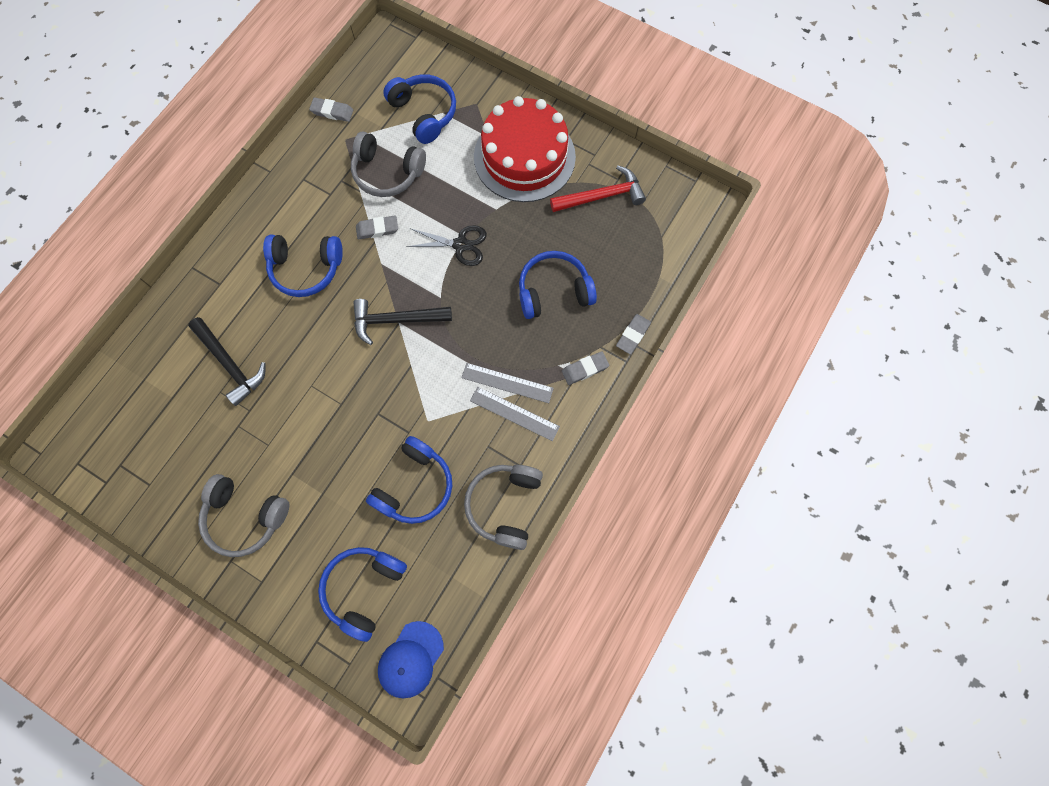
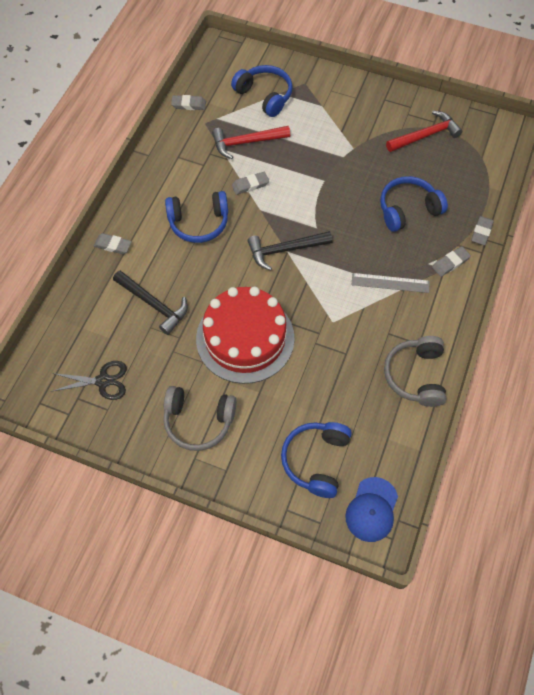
camera: 10 degrees left, 10 degrees down
(202, 282) = (113, 245): none -> grey eraser
(387, 173) = (247, 142): grey headphones -> red hammer
(415, 486) = (336, 373): blue headphones -> none
(460, 245) = (322, 187): black scissors -> black scissors (103, 381)
(514, 414) = (403, 305): grey ruler -> none
(524, 157) = (355, 116): red cake -> red cake (245, 338)

